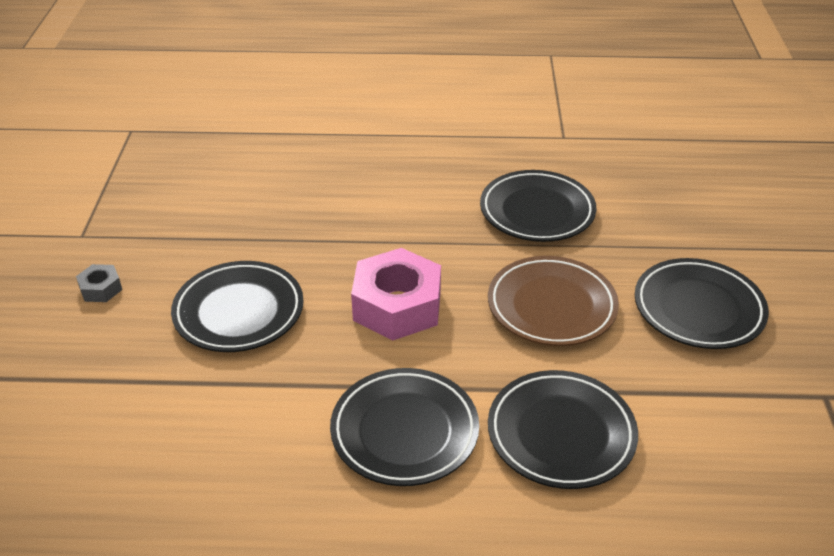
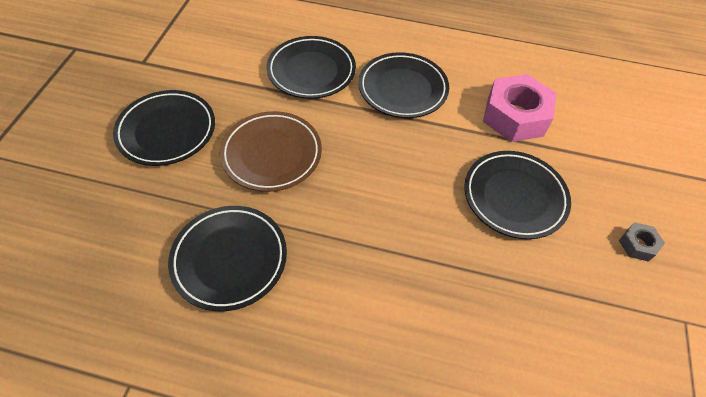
camera: 170 degrees left, 15 degrees up
(397, 306) = (389, 178): pink nut -> pink nut (515, 116)

